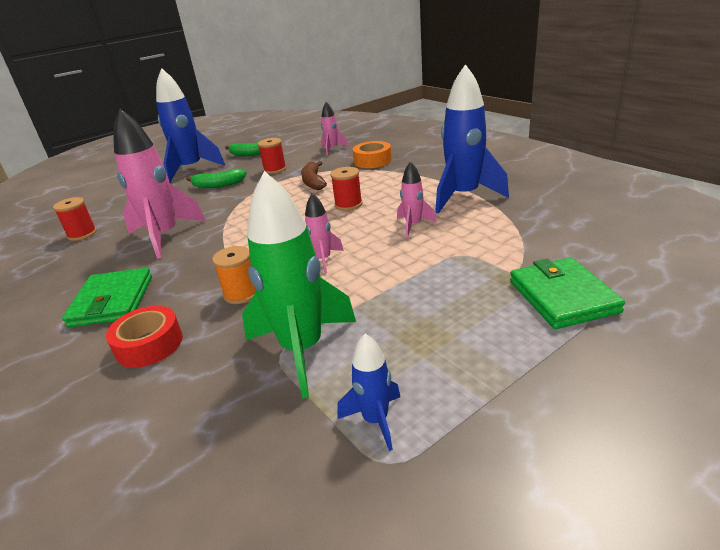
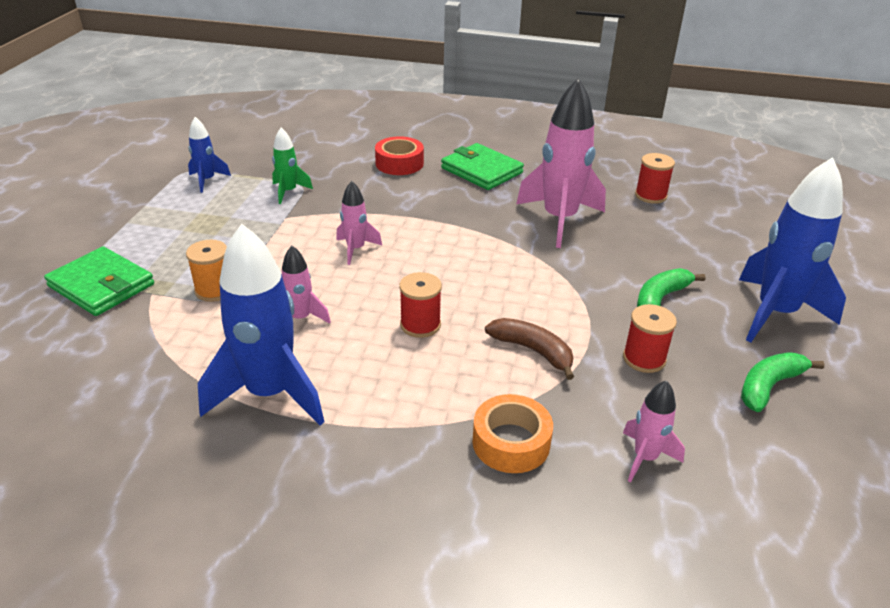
camera: 135 degrees right, 5 degrees up
(241, 293) = (387, 204): orange spool -> orange spool (214, 290)
(302, 350) = (288, 192): green rocket -> green rocket, size x0.50

